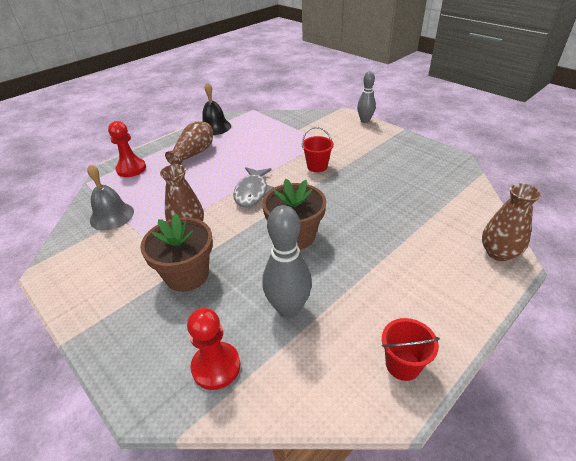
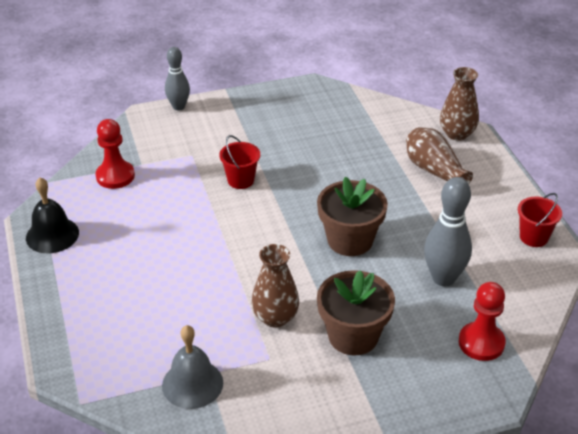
camera: 65 degrees left, 0 degrees up
(131, 169) = (87, 346): red pawn -> red pawn (115, 176)
(194, 153) = (108, 274): brown vase -> brown vase (434, 170)
(252, 192) = (247, 247): grey fish -> none

